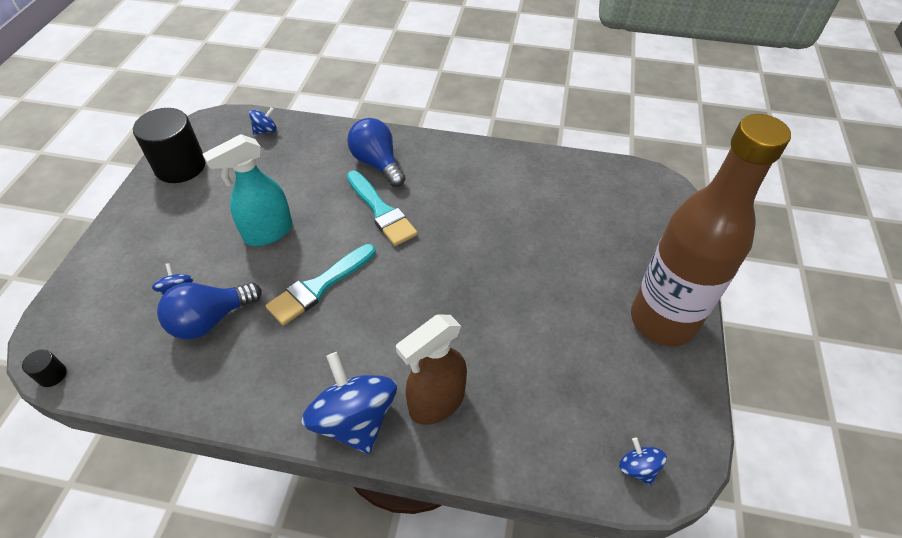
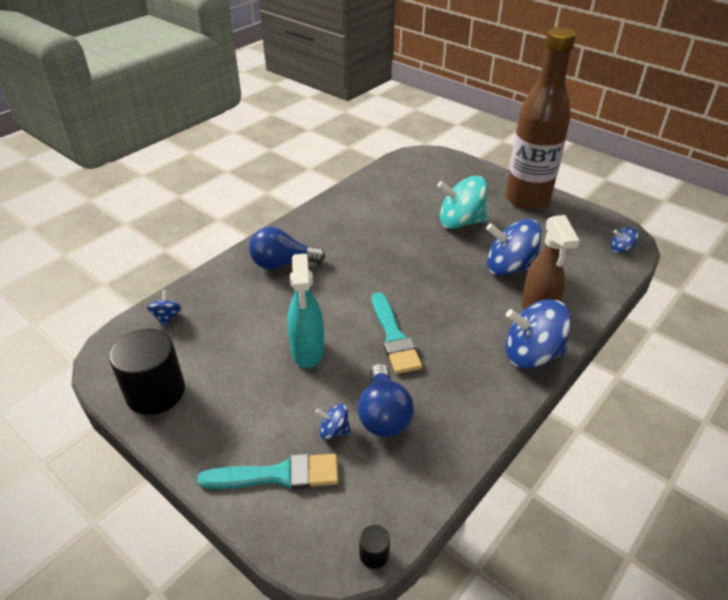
camera: 60 degrees left, 10 degrees down
(381, 211) = (339, 279): turquoise brush -> turquoise brush (278, 475)
(499, 347) = (509, 268): none -> blue spinning top
(553, 270) = (460, 222): none -> turquoise spinning top

